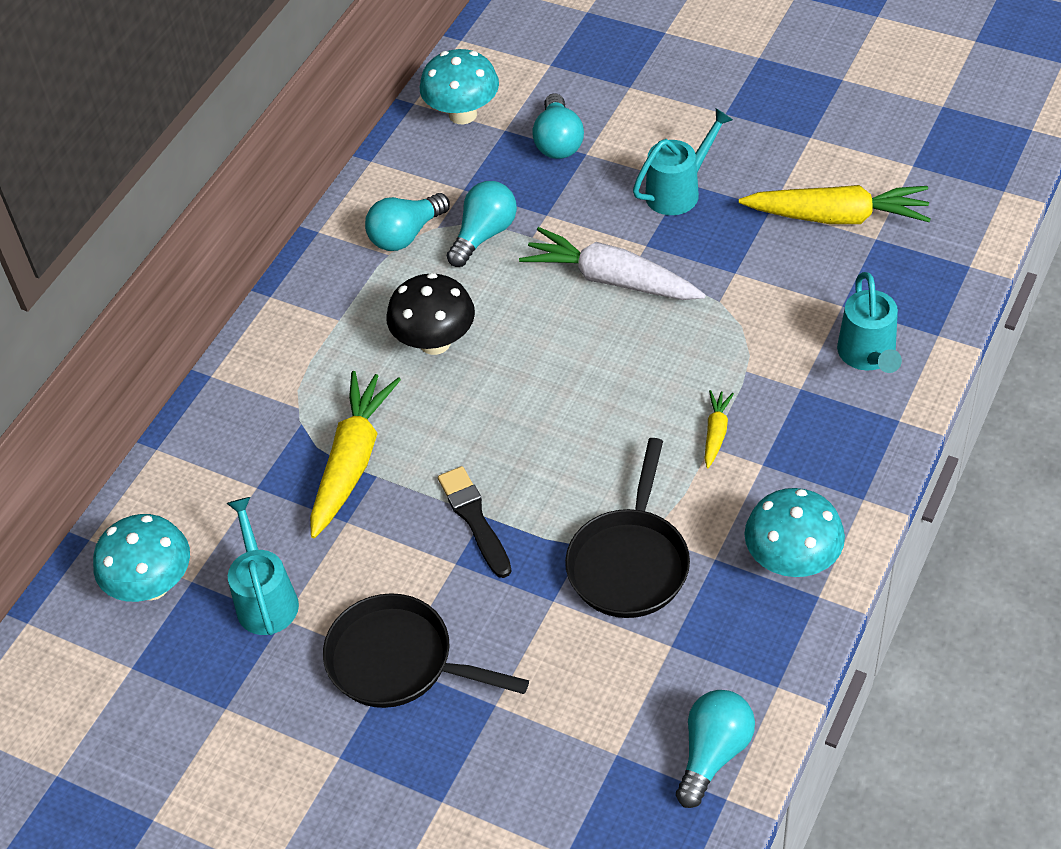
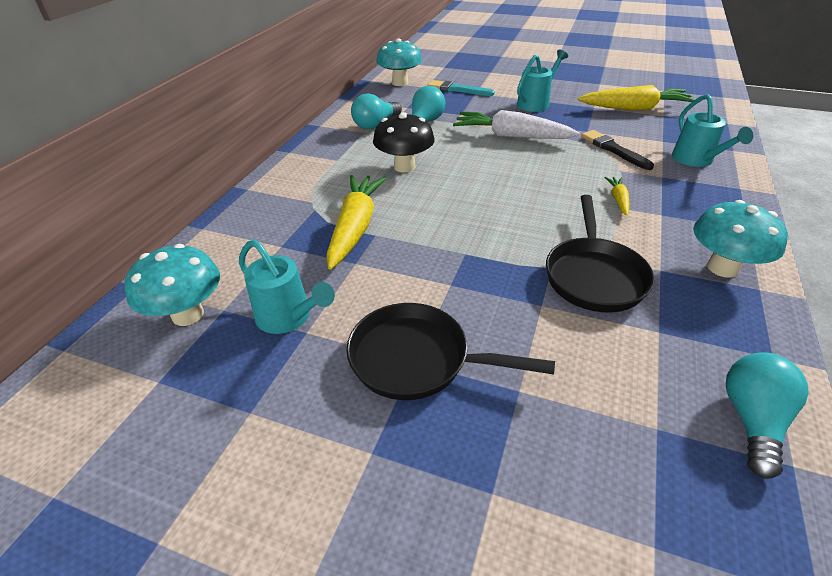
camera: 10 degrees left, 10 degrees down
(265, 598) = (289, 318): turquoise watering can -> turquoise watering can turned 150 degrees clockwise
(475, 519) = (459, 256): black brush -> black brush (614, 150)
(558, 142) = (458, 89): turquoise light bulb -> turquoise brush

